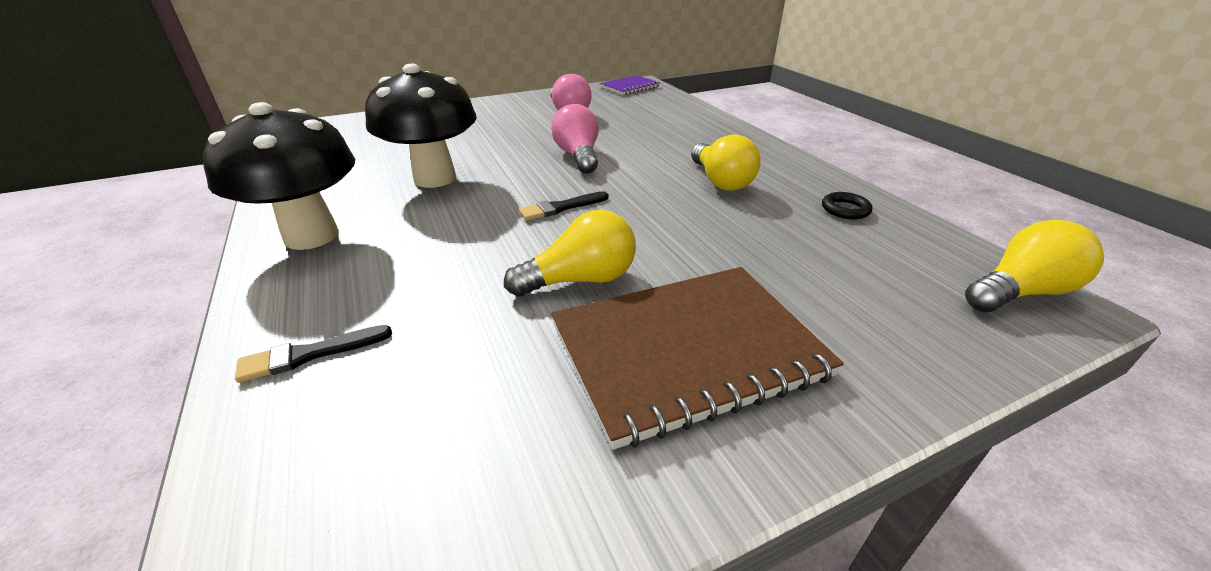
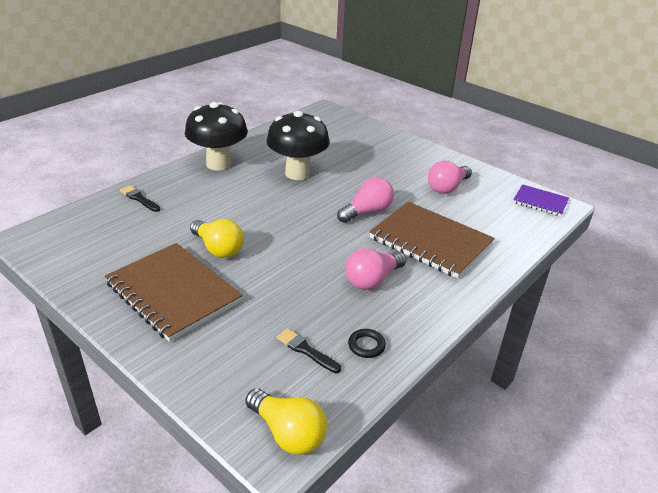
camera: 65 degrees right, 0 degrees up
(561, 208) = (290, 224): black brush -> black brush (306, 350)
(663, 139) = (430, 241): none -> brown notebook
(720, 181) = (372, 280): yellow light bulb -> pink light bulb

